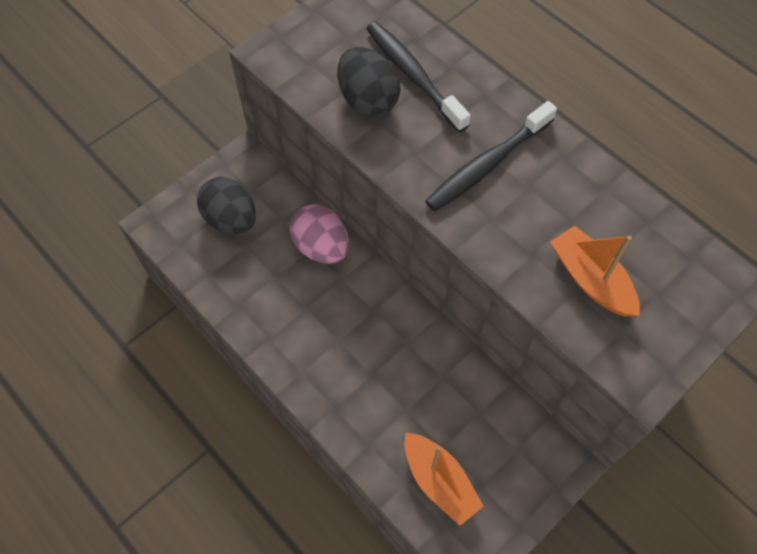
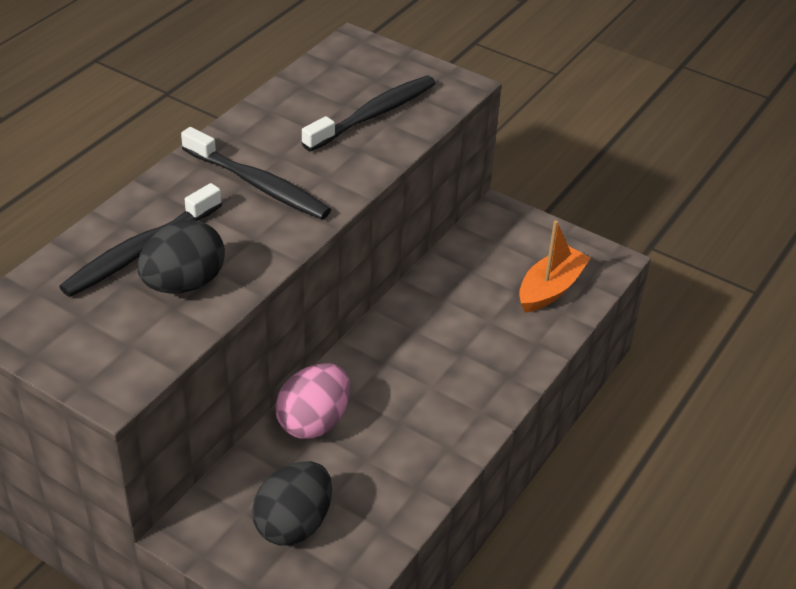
camera: 105 degrees left, 20 degrees down
(590, 279) = (374, 114): orange boat -> black toothbrush

